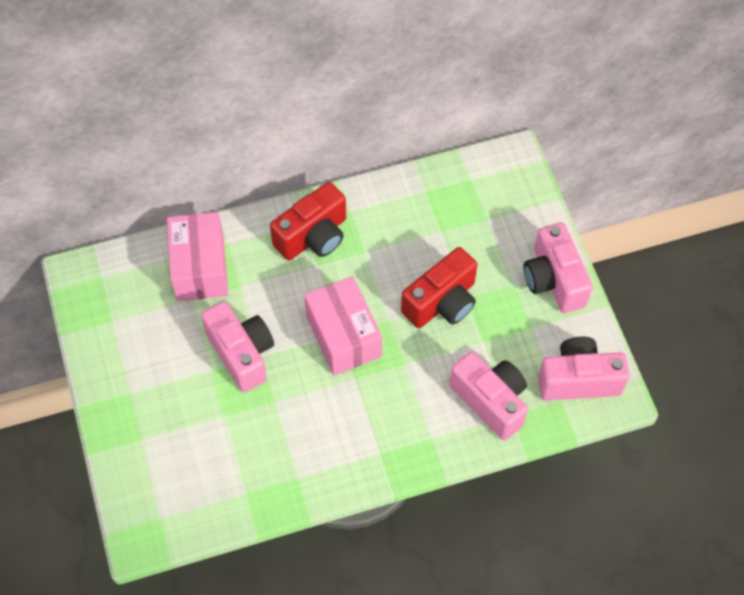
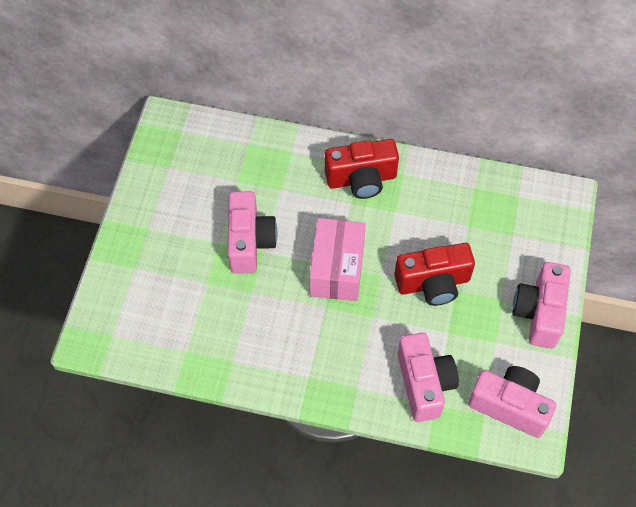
camera: 30 degrees right, 0 degrees up
(200, 267) = (259, 160): pink box -> none

